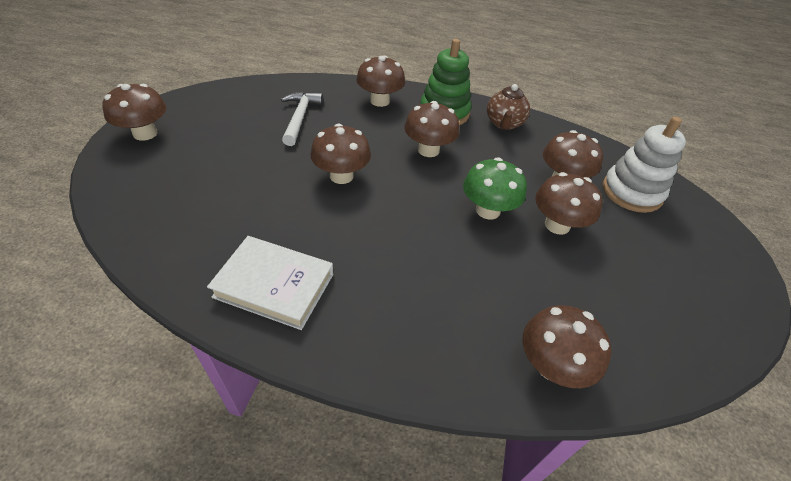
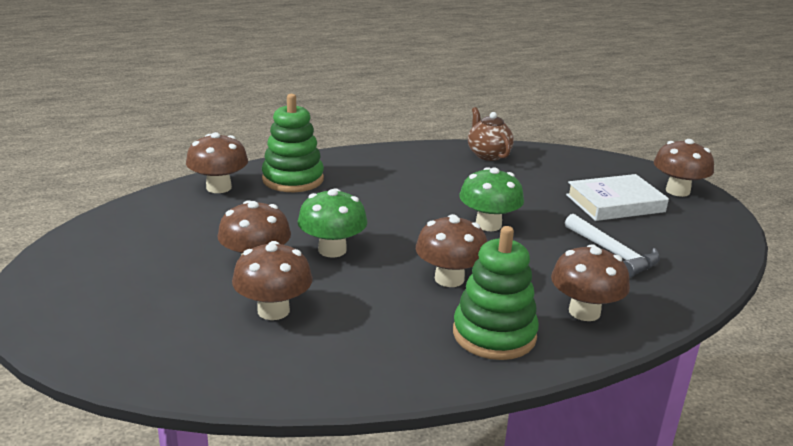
camera: 145 degrees right, 20 degrees down
(274, 285) = (428, 162): white book -> white book (615, 203)
(341, 176) = (488, 225): brown mushroom -> green mushroom
(454, 335) = (293, 179): none -> green stacking toy
(504, 123) = (403, 357): brown teapot -> brown teapot (488, 155)
(631, 192) = (177, 333): white stacking toy -> none

